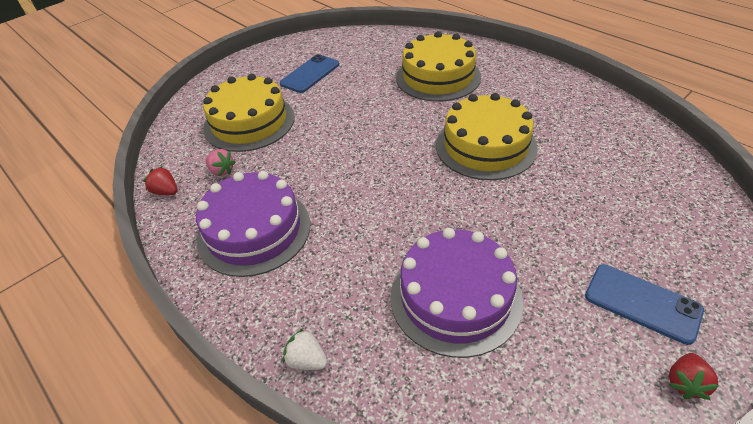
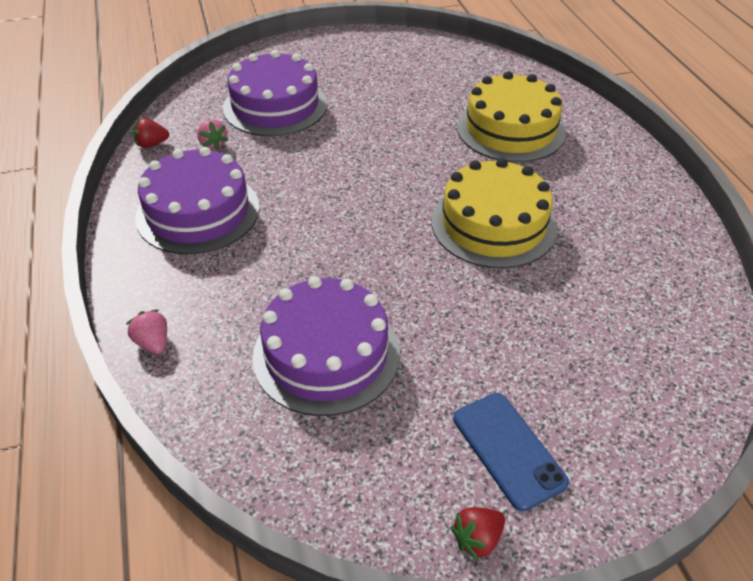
camera: 25 degrees right, 0 degrees up
(166, 192) = (151, 144): red strawberry -> red strawberry turned 75 degrees counterclockwise
(249, 122) = (275, 106): yellow cake -> purple cake
(307, 360) = (153, 343): white strawberry -> pink strawberry
(310, 74) = (375, 77): blue phone -> none

